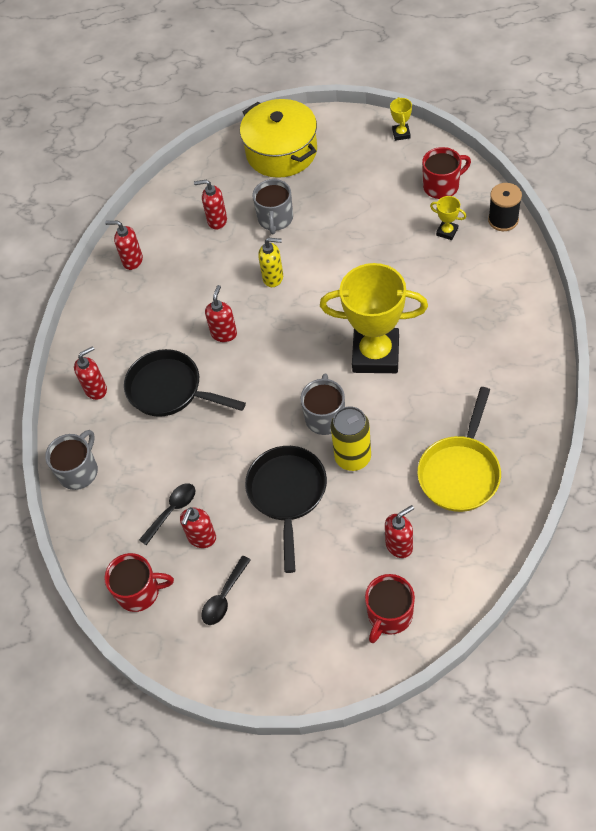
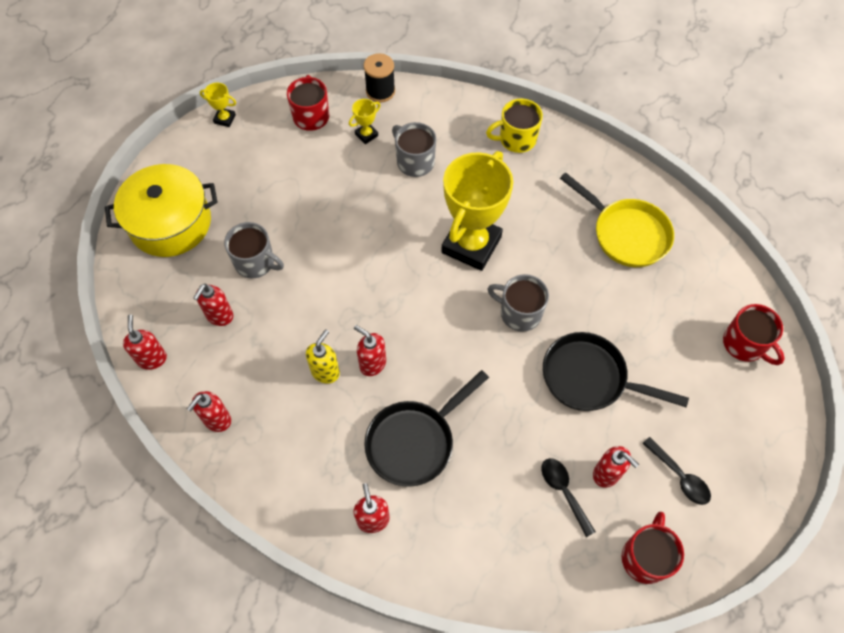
camera: 75 degrees left, 5 degrees up
(79, 471) = (472, 573): grey mug -> grey mug (414, 161)
(273, 278) = (329, 293): yellow soap dispenser -> yellow soap dispenser (325, 372)
(353, 457) = (574, 308): yellow can -> none
(399, 545) = (680, 309): red soap dispenser -> red soap dispenser (152, 358)
(517, 343) = (516, 139): none -> yellow mug

